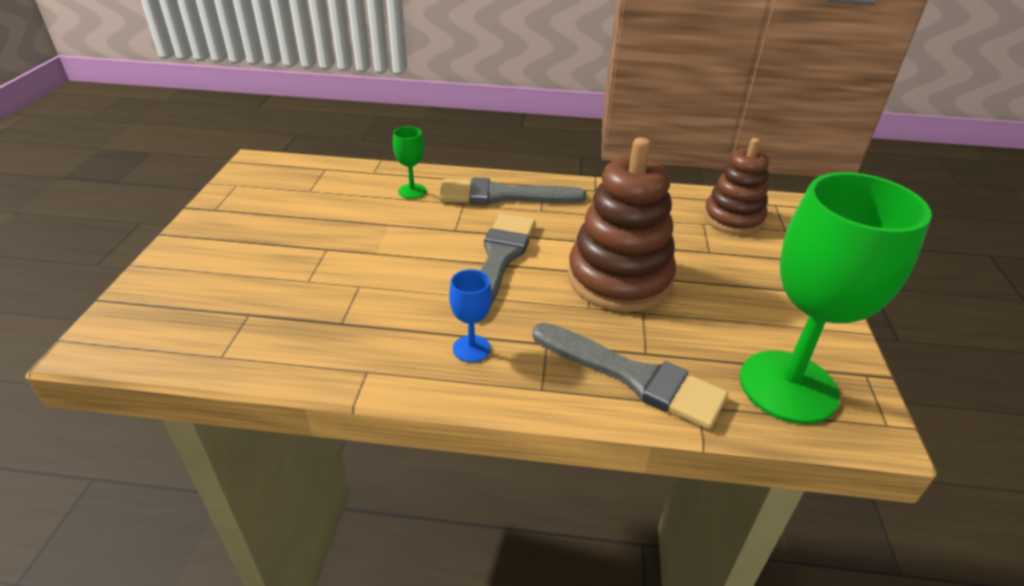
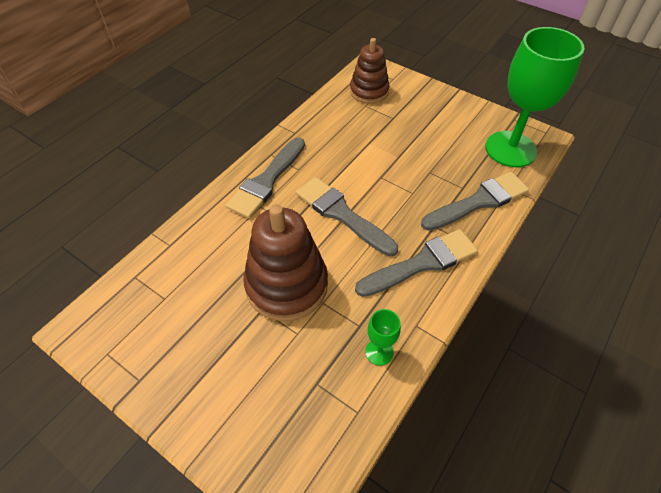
camera: 60 degrees left, 15 degrees up
(412, 191) = (220, 230): green goblet -> green goblet (379, 352)
(471, 348) = (422, 263): blue goblet -> grey brush
(619, 279) = (395, 167): brown stacking toy -> brown stacking toy (286, 285)

